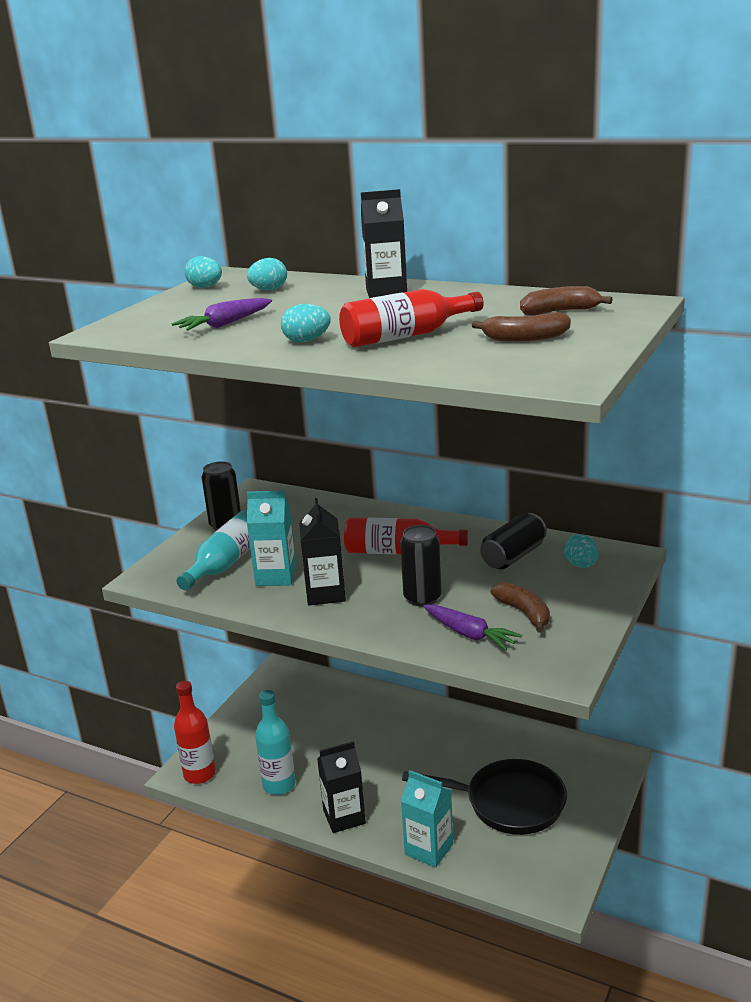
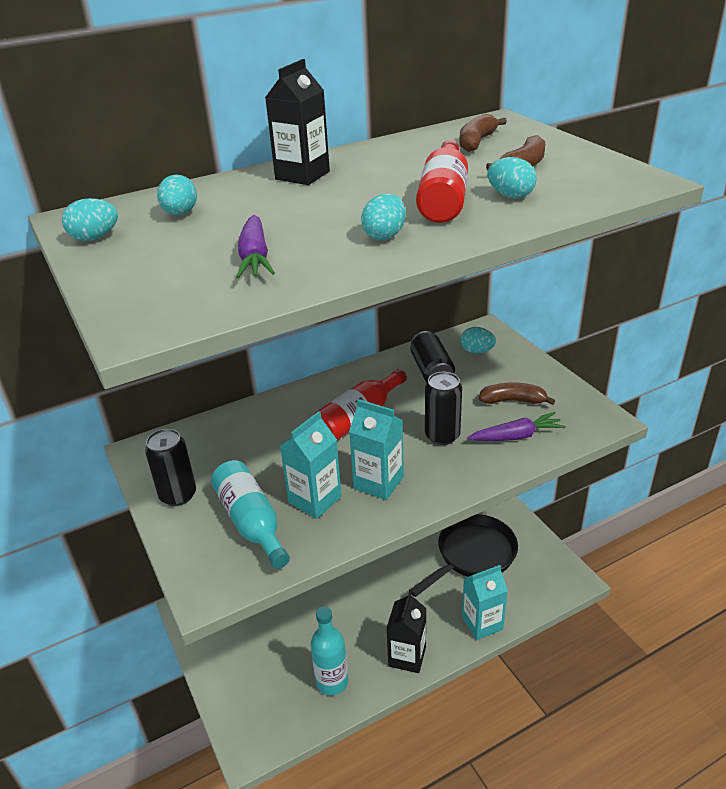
camera: 55 degrees left, 10 degrees up
(199, 774) = (262, 736): red bottle -> none
(325, 594) = (378, 482): black carton -> turquoise carton
(445, 351) = (510, 196): none -> turquoise egg

